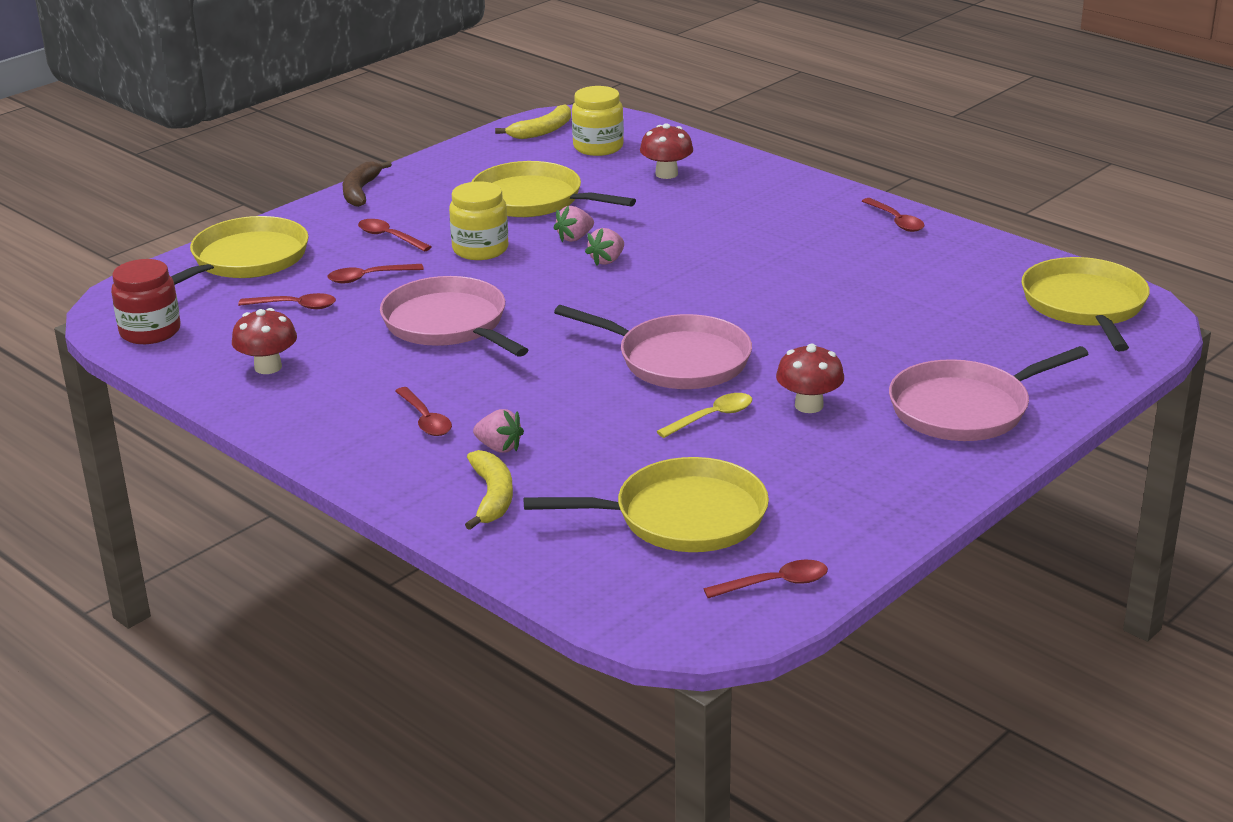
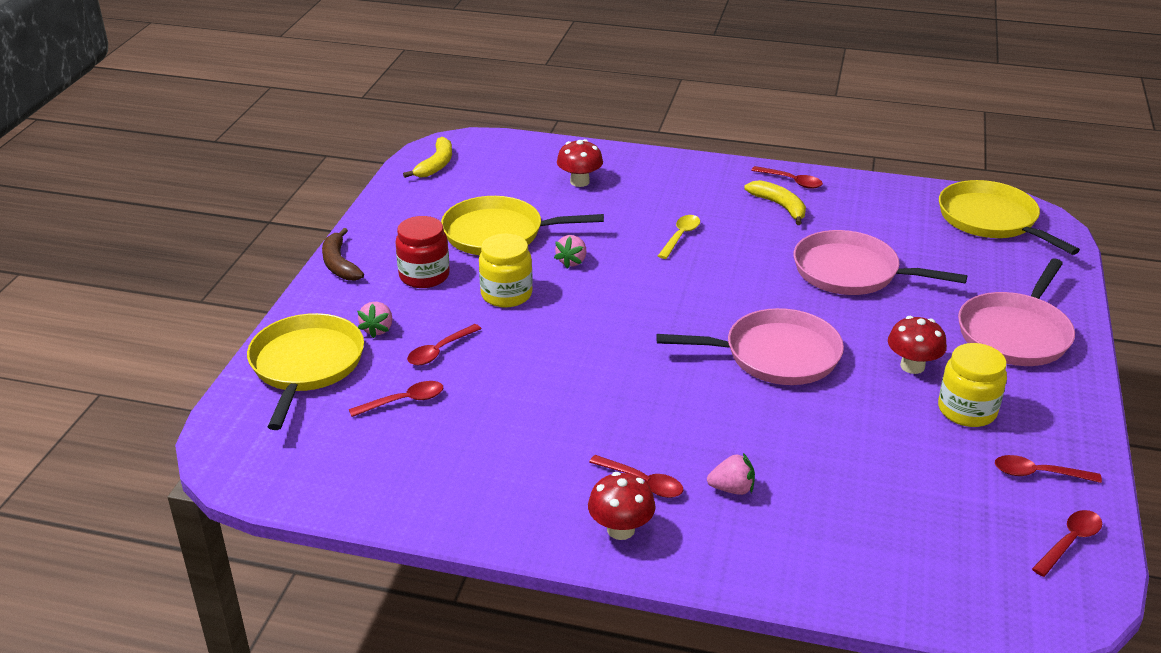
camera: 30 degrees left, 5 degrees up
(150, 331) = (293, 473): red jar -> red jar (424, 276)
(268, 367) = (447, 475): red mushroom -> red mushroom (621, 529)
(389, 237) = (415, 304): red spoon -> red spoon (1038, 474)
(449, 324) = (559, 378): pink pan -> pink pan (851, 272)
(492, 496) = (779, 541): yellow banana -> yellow banana (779, 206)
(598, 147) = (498, 170): yellow jar -> yellow jar (967, 410)
(607, 260) = (620, 276): pink strawberry -> pink strawberry (378, 329)
(682, 517) = (939, 504): yellow pan -> none
(711, 417) = (858, 401): yellow spoon -> yellow spoon (680, 237)

